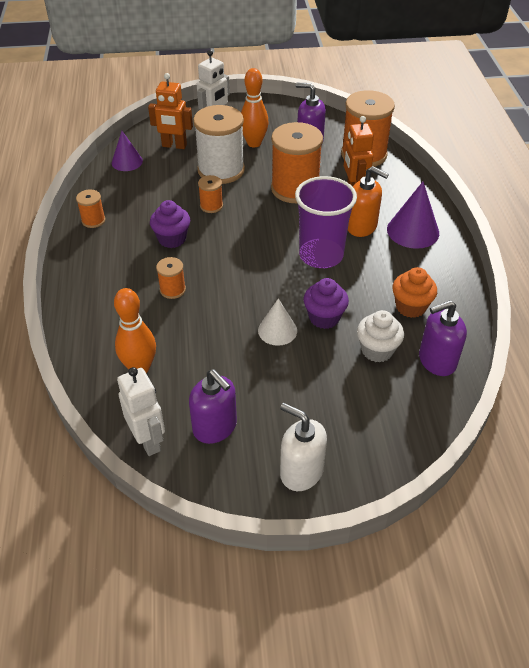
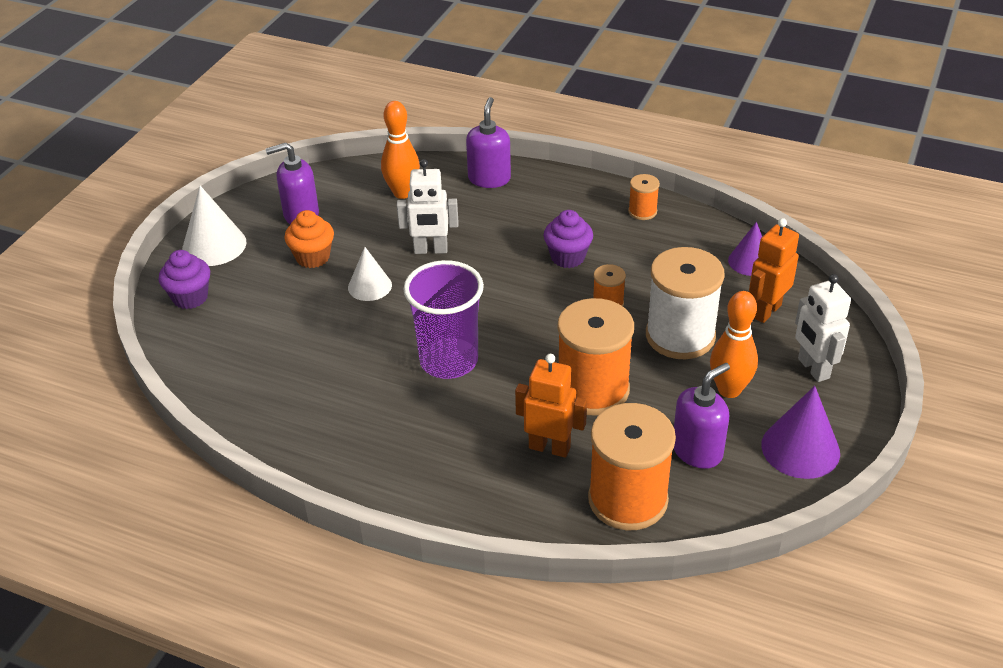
camera: 120 degrees right, 5 degrees down
(148, 440) = (323, 179): white robot -> white robot (430, 250)
(172, 290) = (486, 236): orange spool -> none
(301, 472) = (214, 245): white soap dispenser -> white cone
(324, 318) = (356, 324): purple cupcake -> purple cupcake (190, 297)
(362, 226) = (470, 420): orange soap dispenser -> none
(377, 350) = (281, 343): white cupcake -> none
(410, 307) = (310, 397): orange cupcake -> orange cupcake (313, 257)
(413, 231) = (424, 465): purple cone -> purple cone (800, 448)
(436, 361) = (227, 379): purple soap dispenser -> purple soap dispenser (489, 179)

